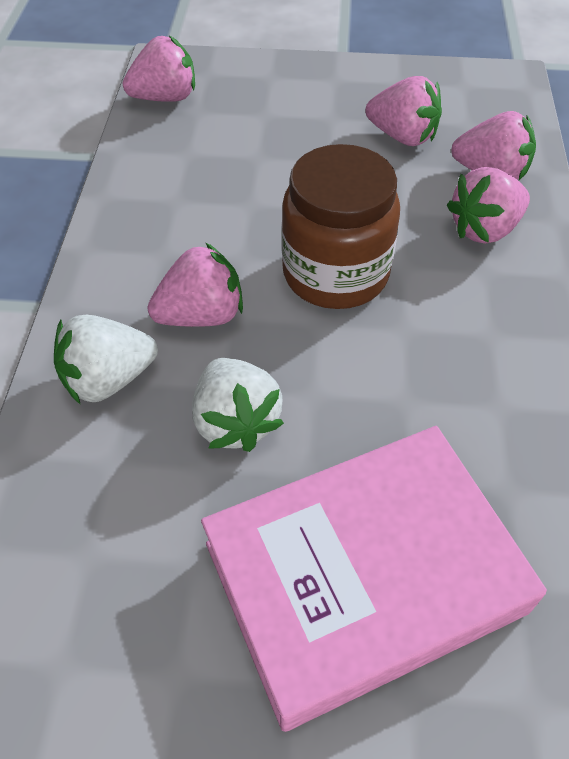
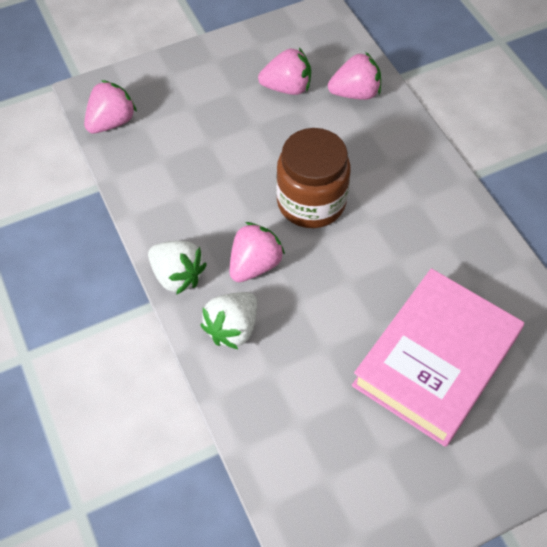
camera: 30 degrees left, 5 degrees up
(236, 422) = (320, 316): white strawberry -> white strawberry (177, 276)
(484, 229) = (374, 134): pink strawberry -> none

